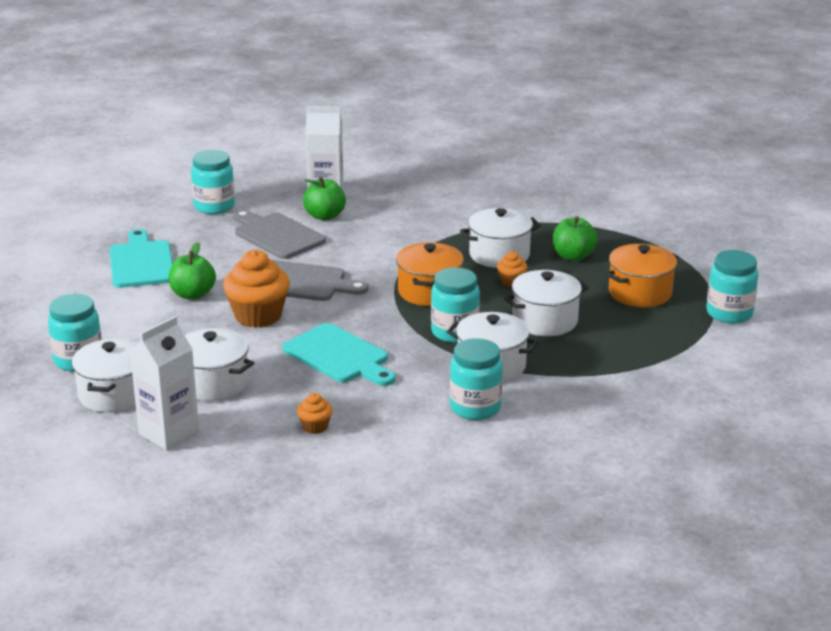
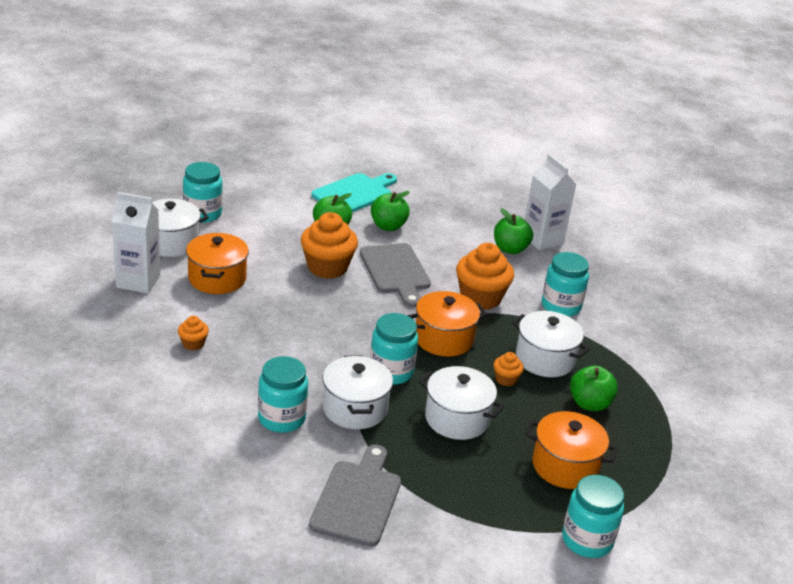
camera: 55 degrees right, 5 degrees up
(213, 383) = (217, 278): white pot -> orange pot
(214, 206) = (468, 196): turquoise jar -> turquoise jar (561, 306)
(221, 263) = (388, 226): none -> green apple
(276, 235) = (455, 237): grey cutting board -> grey cutting board (357, 499)
(339, 356) = (302, 323): turquoise cutting board -> none
(385, 254) = (480, 298): none -> orange cupcake

